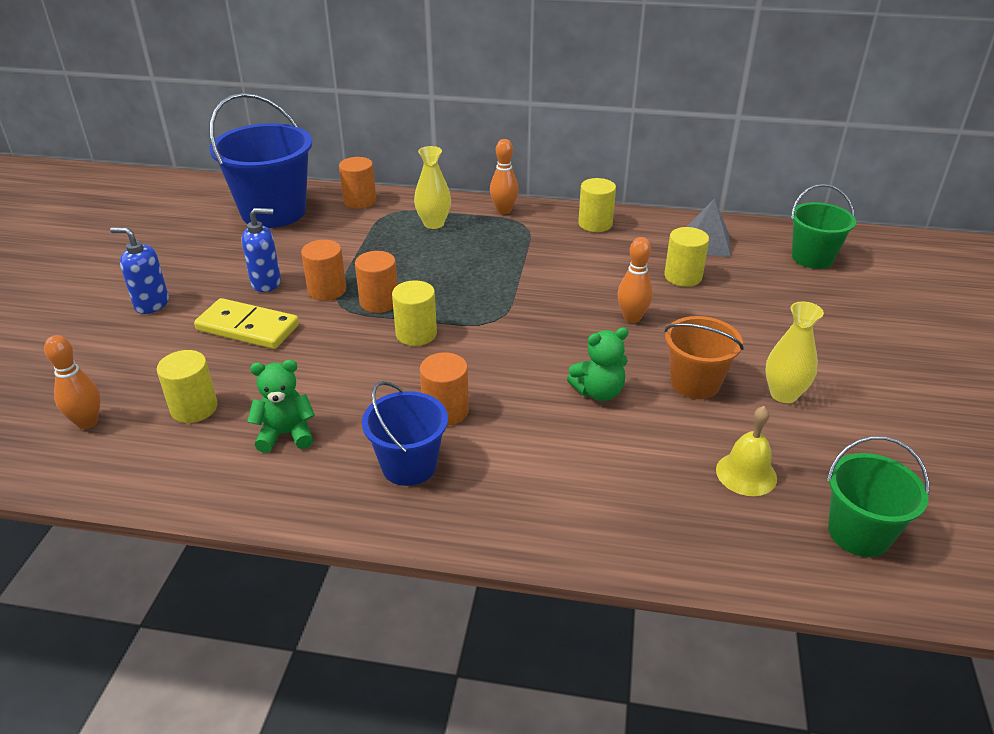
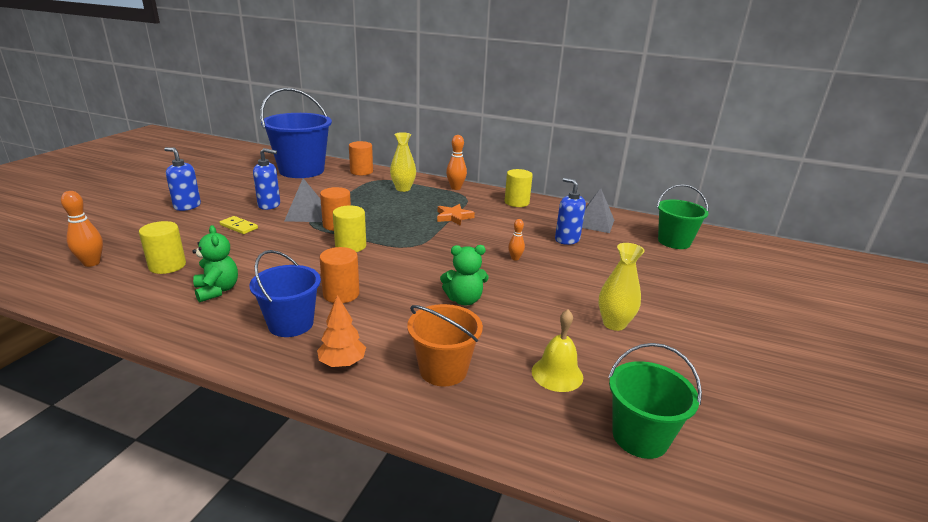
camera: 10 degrees right, 10 degrees down
(248, 327) = (239, 227): yellow domino -> yellow domino, size x0.54
(286, 434) = (217, 290): green teddy bear -> green teddy bear turned 60 degrees clockwise
(327, 290) = (306, 214): orange cylinder -> grey pyramid
(501, 507) = (342, 363): none -> orange tree
(525, 263) = (453, 217): none -> orange star
(632, 318) = (515, 258): orange bowling pin -> orange bowling pin, size x0.61
(683, 276) = (567, 239): yellow cylinder -> blue soap dispenser
(695, 383) = (544, 305): orange bucket -> orange bucket (443, 370)

